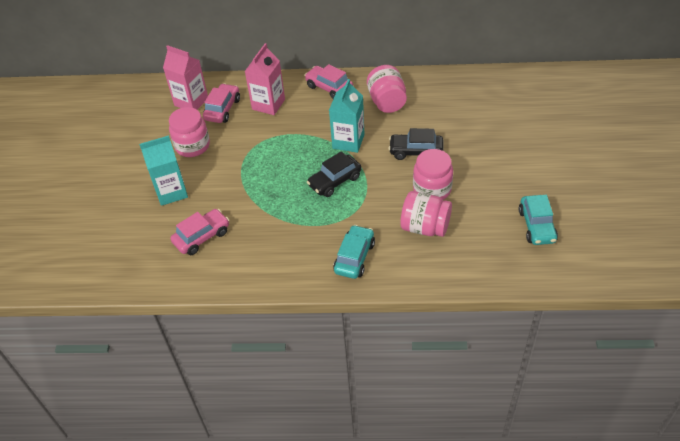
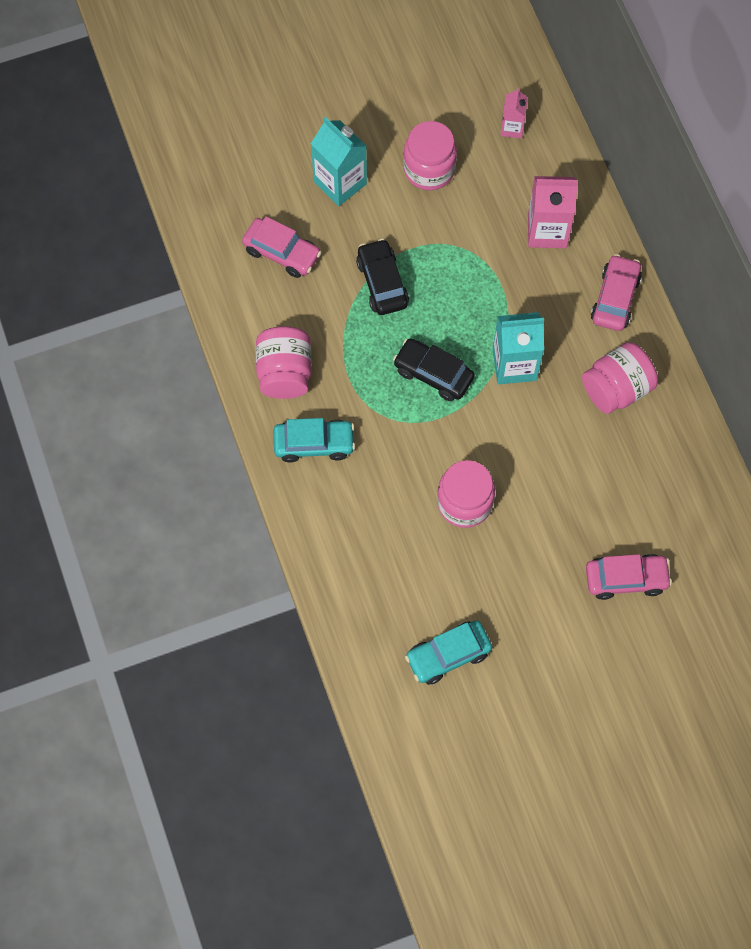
camera: 65 degrees right, 20 degrees up
(191, 102) = (512, 128): pink carton -> pink carton, size x0.57
(222, 109) = (513, 175): pink car -> pink car (626, 579)
(416, 151) = (529, 460): black car -> black car (382, 283)
(425, 227) = (394, 513): pink jar -> pink jar (285, 373)

